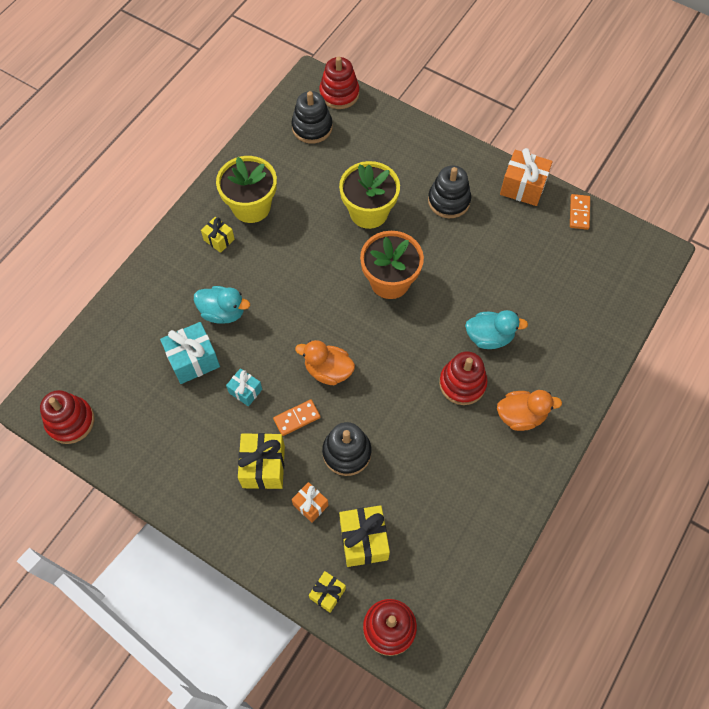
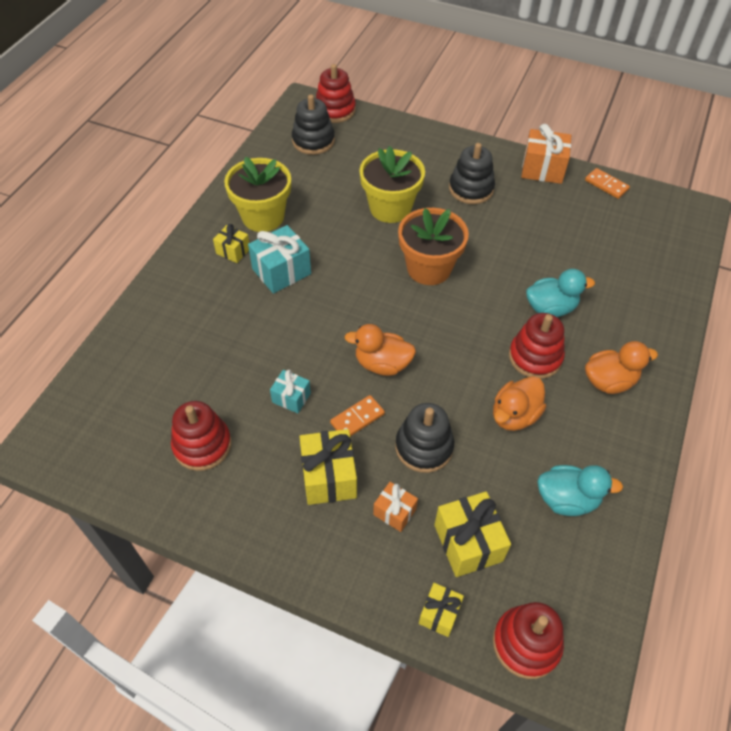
camera: 10 degrees left, 10 degrees down
(70, 421) = (84, 459): red stacking toy -> red stacking toy (202, 445)
(193, 360) = (224, 373): turquoise gift -> turquoise gift (281, 271)
(223, 312) = (250, 320): turquoise duck -> turquoise duck (567, 499)
(430, 435) = (514, 415): none -> orange duck
(579, 213) = (606, 185): orange domino -> orange domino turned 45 degrees counterclockwise

